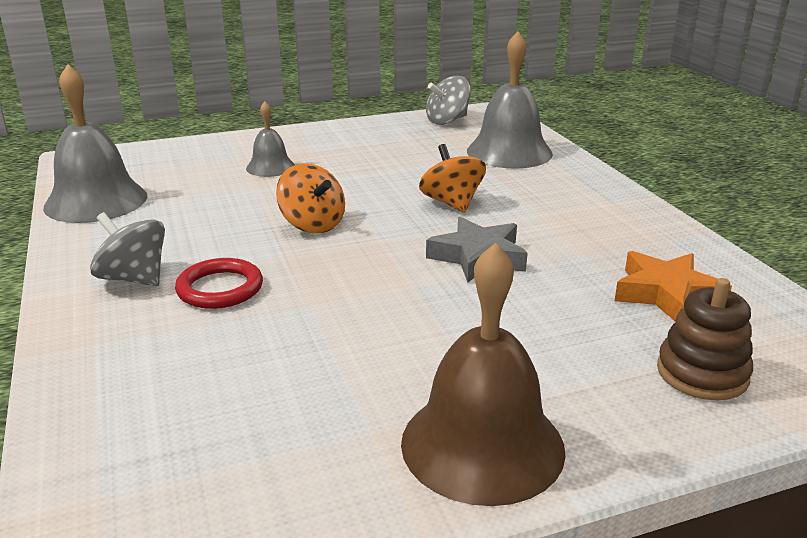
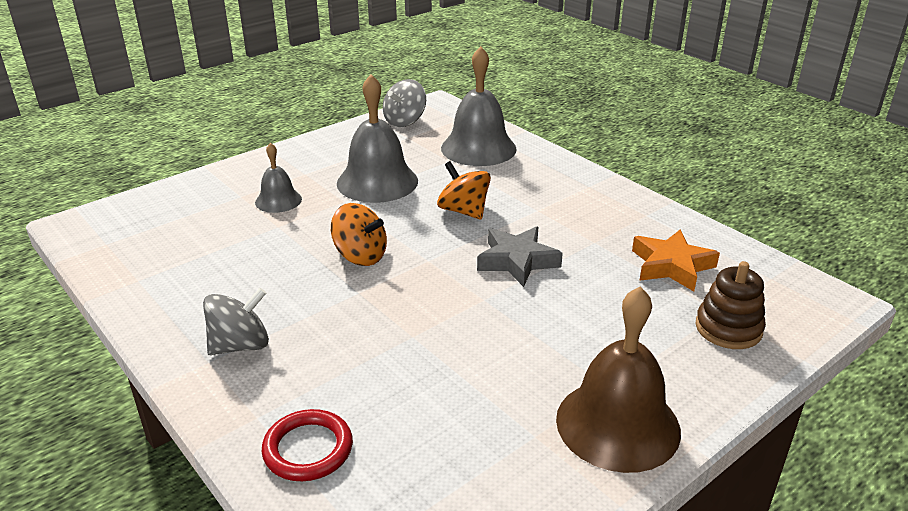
camera: 20 degrees left, 5 degrees up
(96, 201) = (136, 270): grey bell -> grey bell (377, 182)
(134, 278) = (240, 345): grey spinning top -> grey spinning top turned 135 degrees clockwise
(220, 288) = (326, 338): red ring -> red ring (308, 449)

